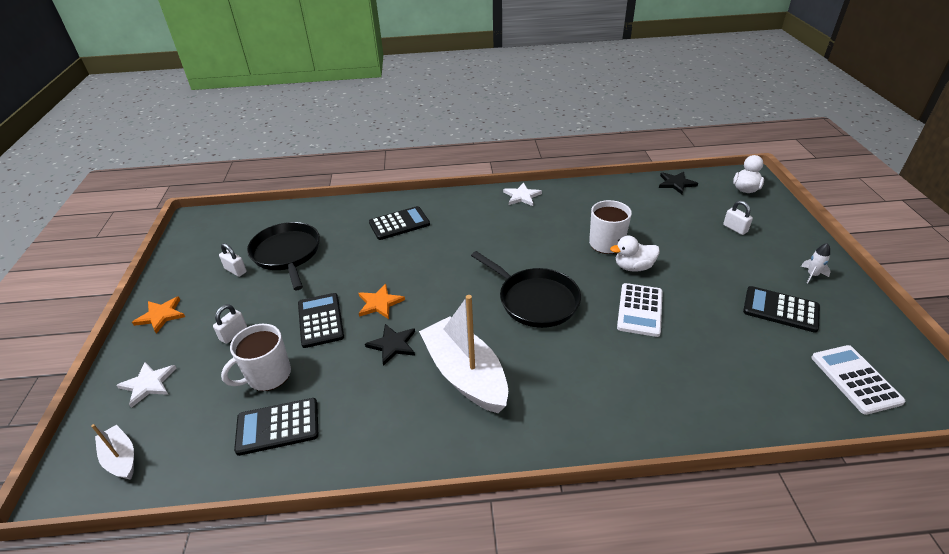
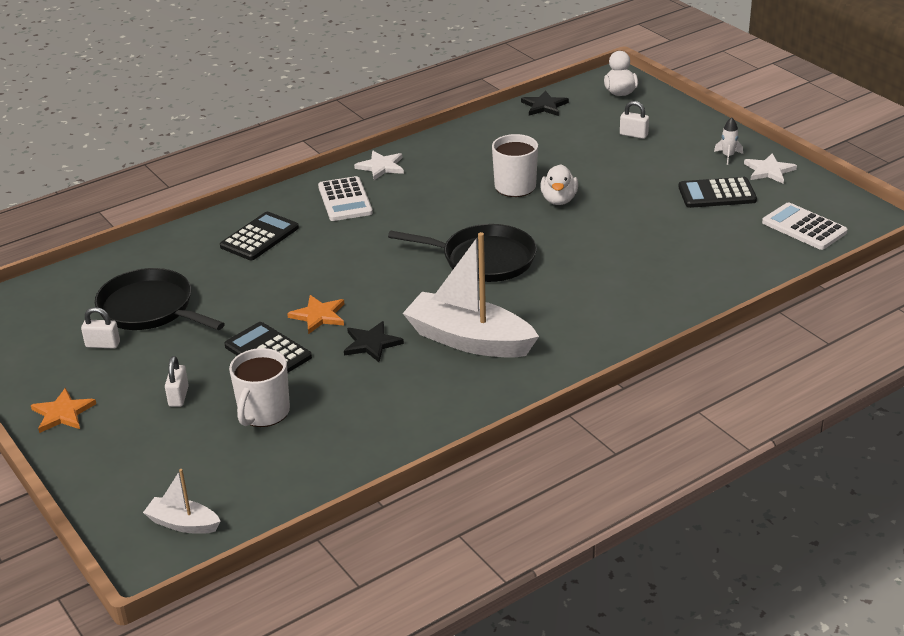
camera: 30 degrees left, 5 degrees down
(148, 384) = (133, 467): white star -> white star (769, 170)
(278, 427) = (322, 442): black calculator -> none
(633, 267) = (559, 200): white duck -> white duck turned 45 degrees counterclockwise
(640, 310) = (592, 234): white calculator -> white calculator (345, 200)

